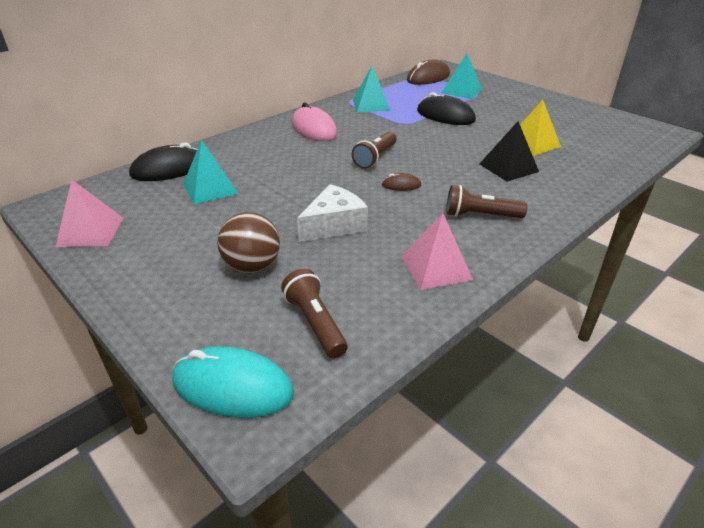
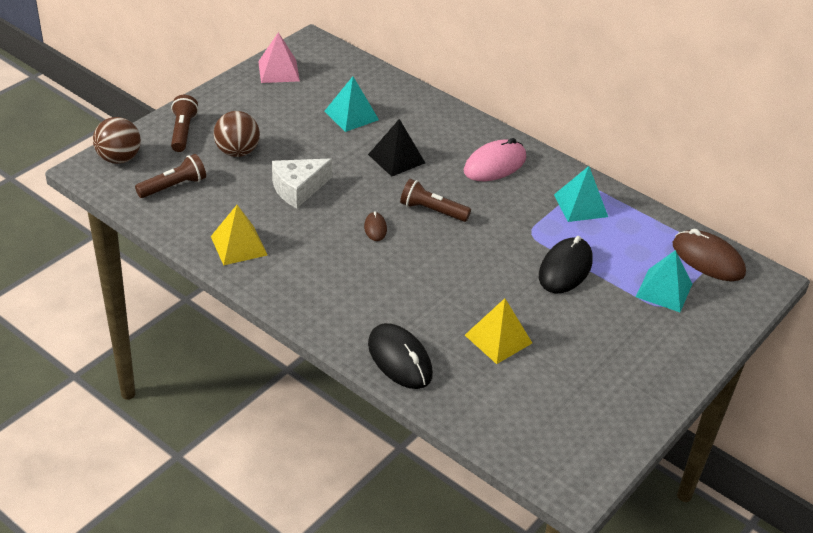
camera: 80 degrees right, 5 degrees up
(169, 169) = (383, 87): black mouse -> black mouse (400, 359)
(232, 387) = (119, 158): turquoise mouse -> brown ball
(334, 225) = (298, 189): white cheese -> white cheese turned 105 degrees clockwise
(436, 267) = (239, 245): pink pyramid -> yellow pyramid
(480, 215) = (323, 278): brown flashlight -> brown flashlight (183, 132)
(508, 167) = (428, 309): black pyramid -> black pyramid (396, 158)

